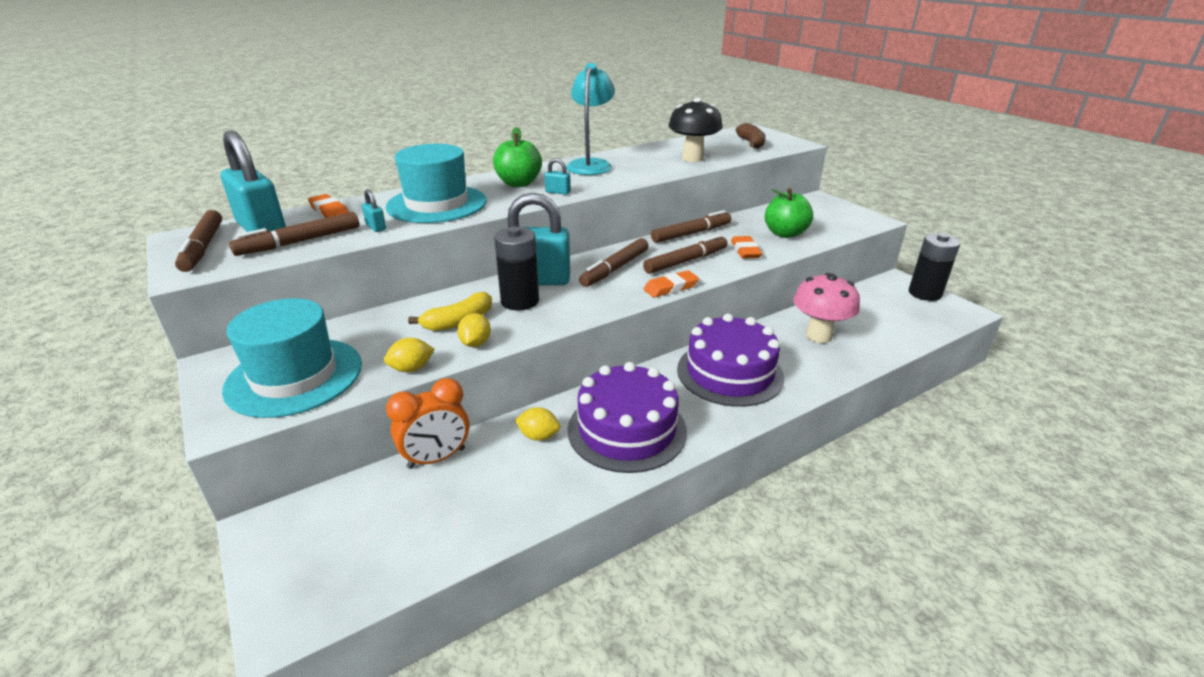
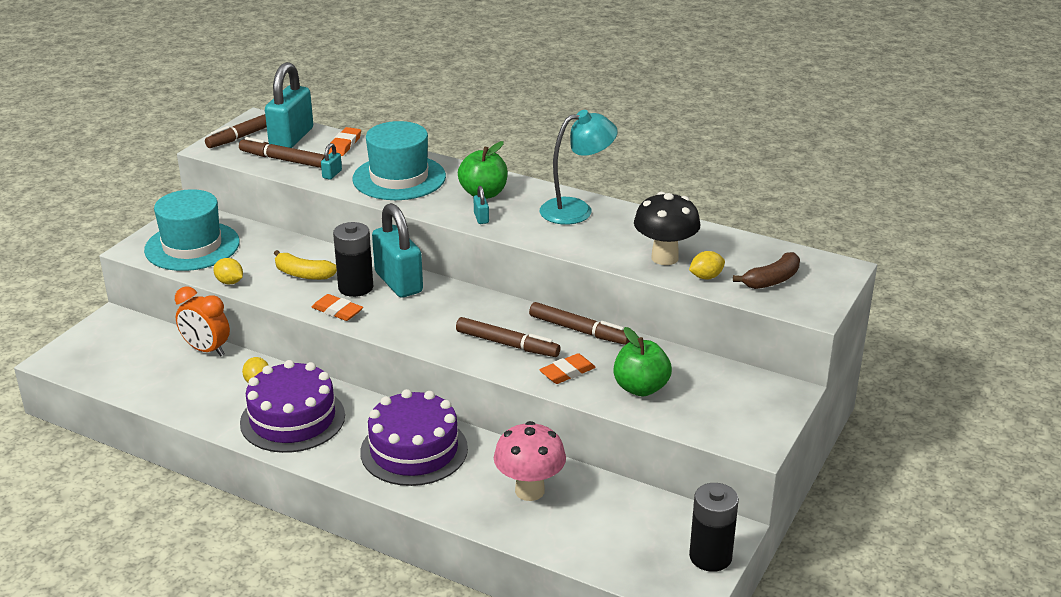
camera: 60 degrees right, 0 degrees up
(475, 343) = (279, 293): yellow lemon -> yellow lemon (706, 277)
(615, 269) = (455, 312): brown marker -> none
(670, 287) = (443, 350): orange eraser -> orange eraser (337, 311)

